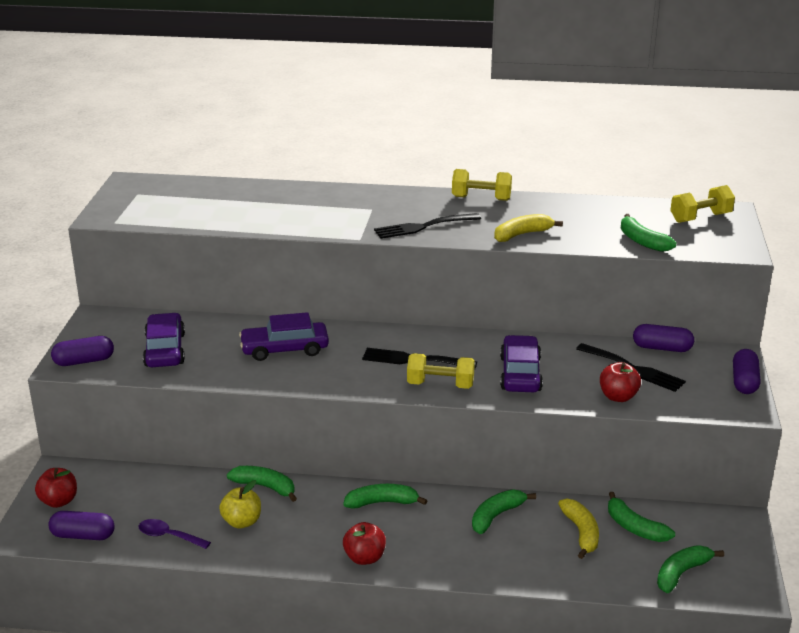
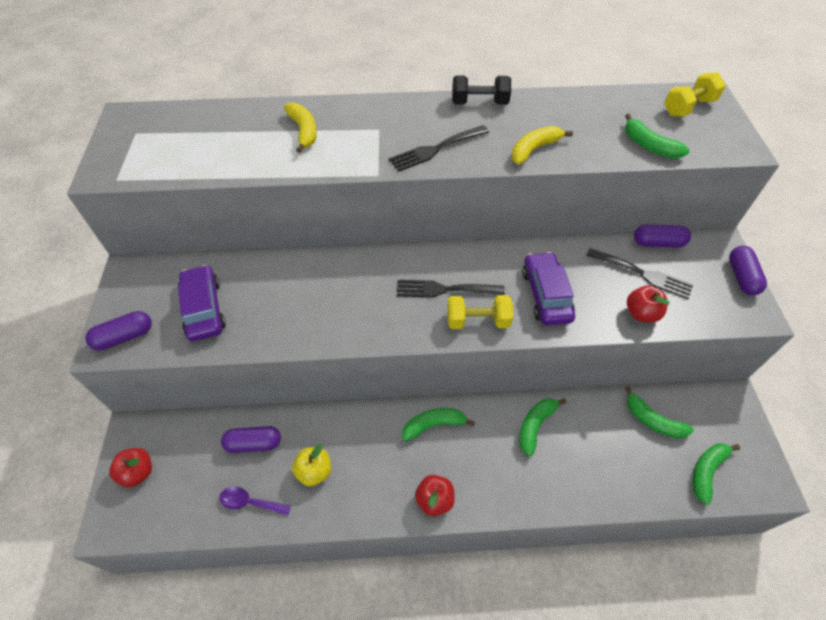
camera: 10 degrees left, 25 degrees up
(83, 535) = (168, 516): purple capsule -> purple capsule (253, 443)
(265, 487) = (326, 421): green banana -> none
(284, 349) = (320, 291): purple car -> none
(481, 198) = (479, 103): yellow dumbbell -> black dumbbell
(581, 533) = (611, 435): yellow banana -> yellow banana (303, 131)

